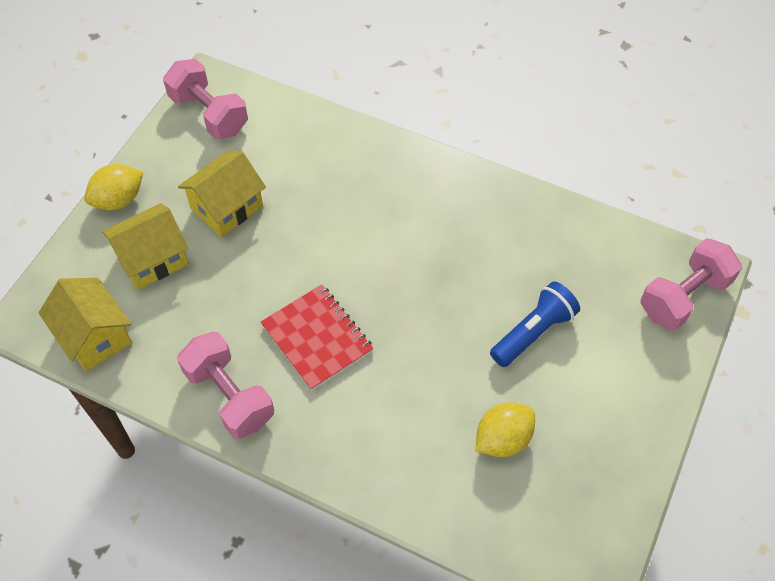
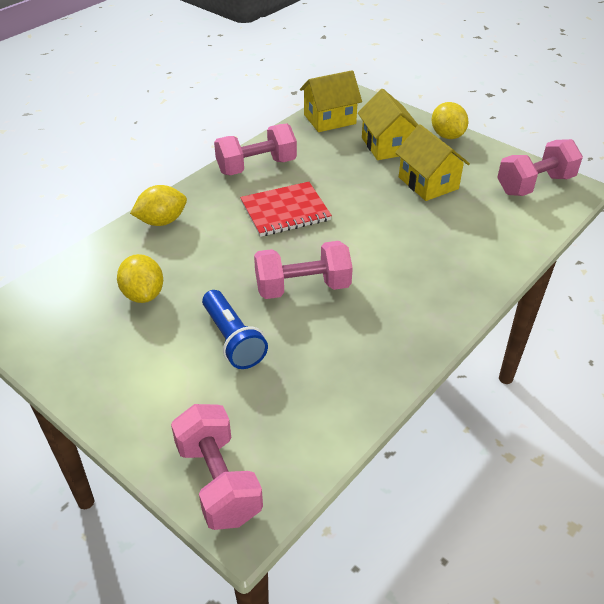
camera: 105 degrees right, 15 degrees down
(373, 469) = (162, 221): none -> yellow lemon
(440, 290) = (302, 287): none -> pink dumbbell

